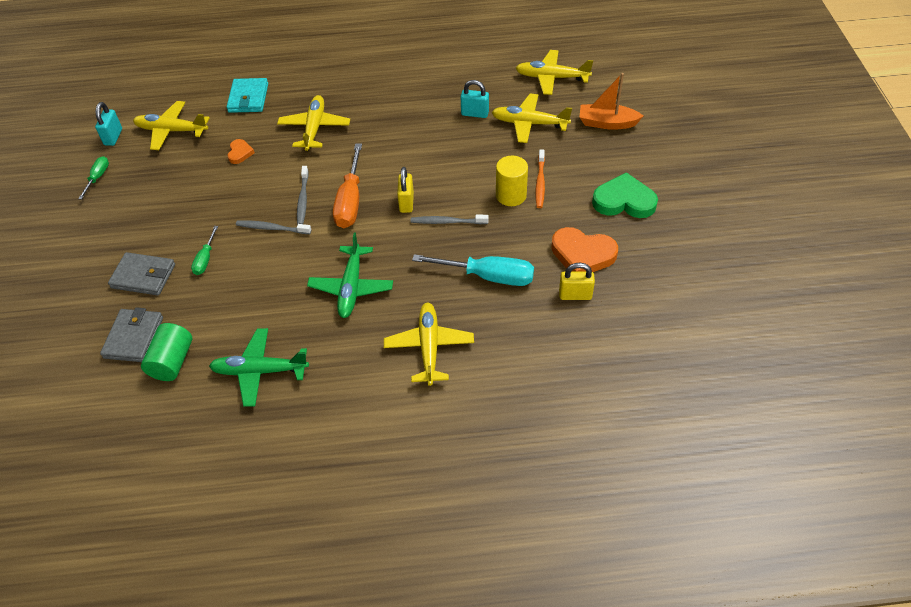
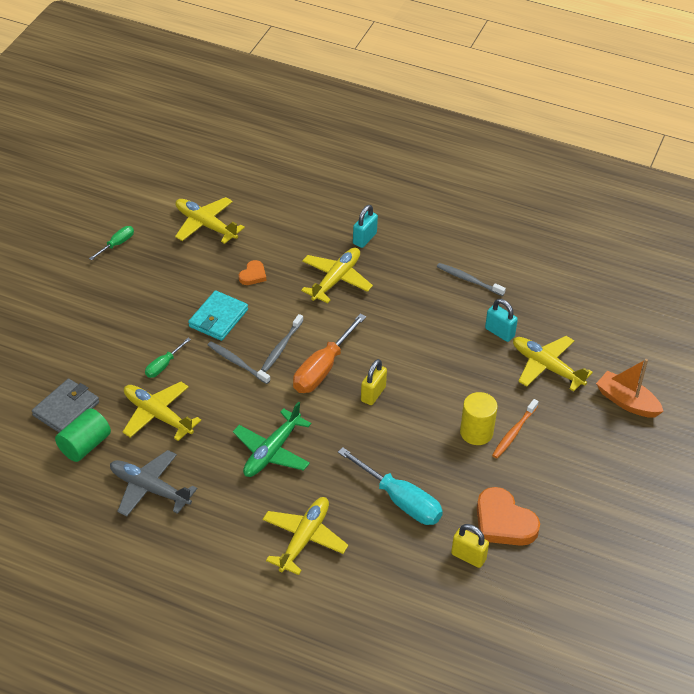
camera: 25 degrees right, 5 degrees down
(113, 137) = (151, 209): turquoise padlock -> turquoise padlock (364, 239)
(143, 276) = (103, 357): grey wallet -> none
(248, 98) = (294, 221): turquoise wallet -> turquoise wallet (218, 318)
(259, 371) = (149, 489): green plane -> grey plane
(447, 222) = (398, 430): grey toothbrush -> grey toothbrush (468, 280)
(551, 78) = (605, 328): yellow plane -> yellow plane (157, 415)
(624, 201) = (583, 489): green heart -> none

